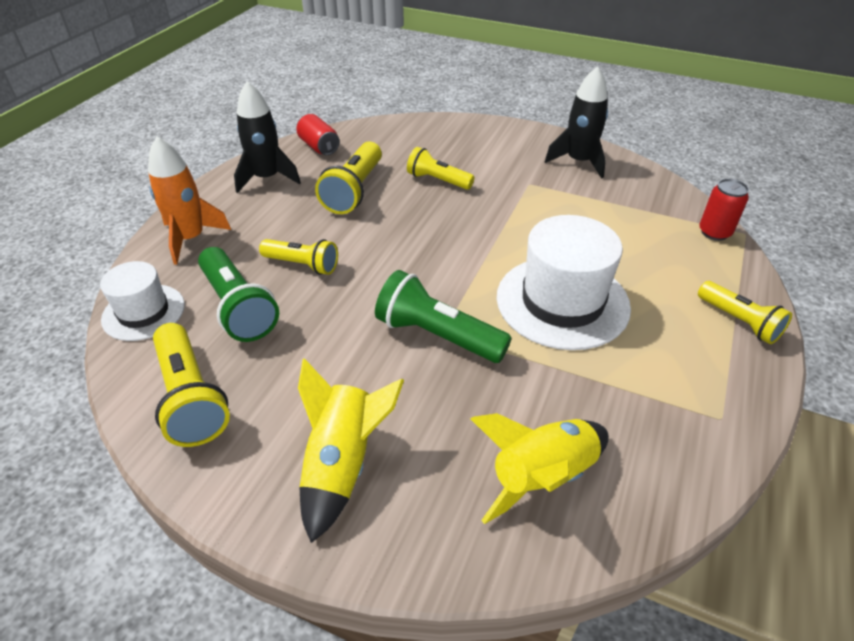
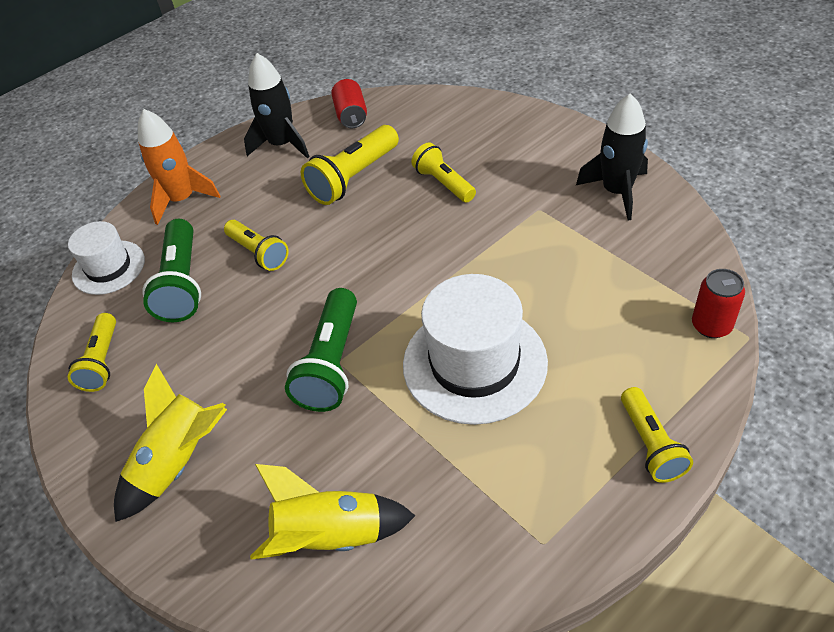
camera: 30 degrees right, 5 degrees up
(191, 398) = (102, 361): yellow flashlight -> yellow flashlight, size x0.66
(437, 335) = (331, 364): green flashlight -> green flashlight turned 135 degrees counterclockwise

